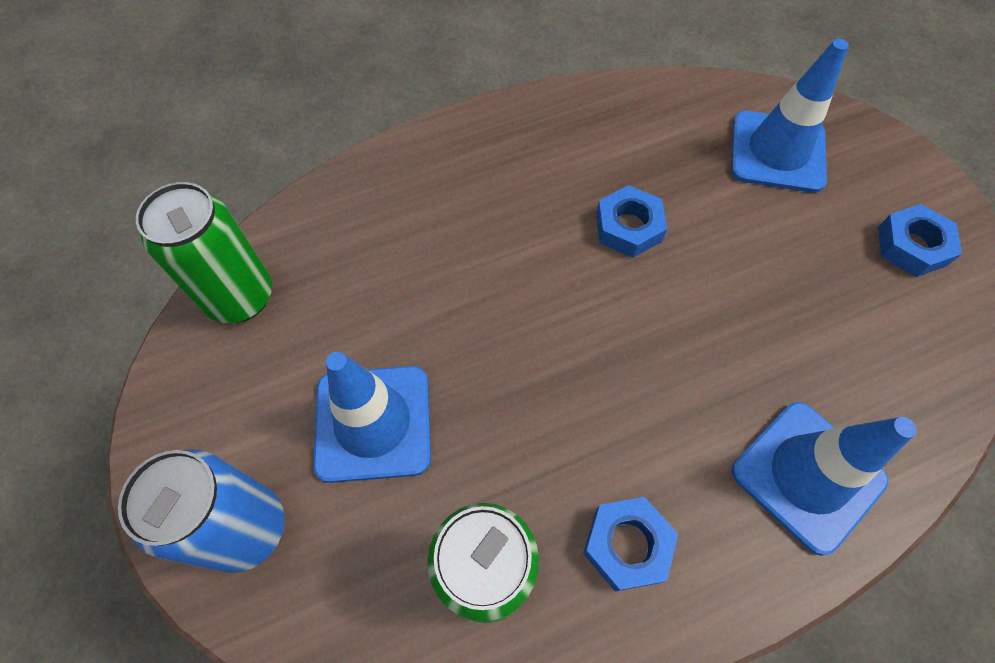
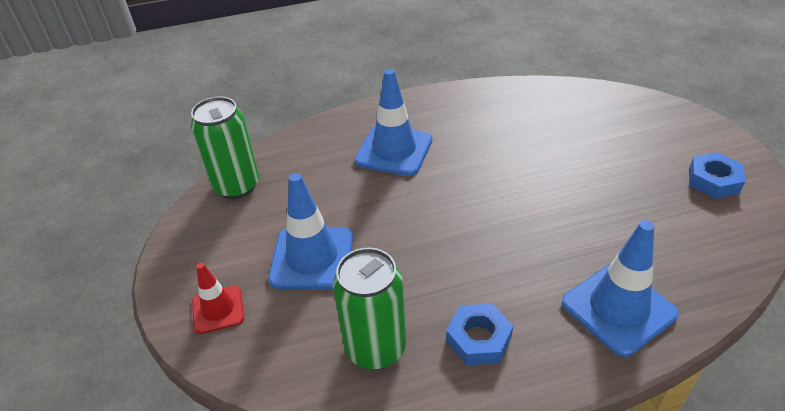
camera: 10 degrees right, 20 degrees down
(246, 528) = (218, 309): blue can -> red traffic cone
(628, 227) = (505, 161): blue nut -> none
(777, 152) = (618, 124): blue traffic cone -> blue traffic cone (394, 150)

